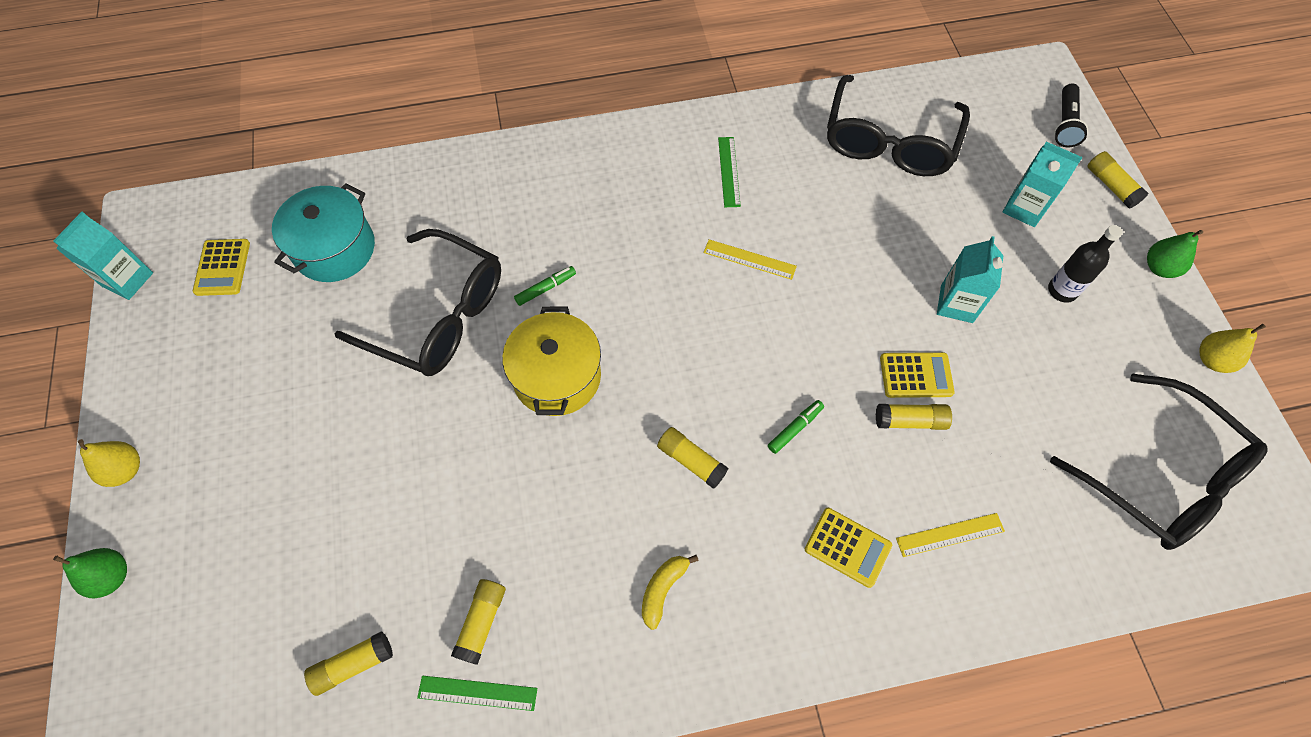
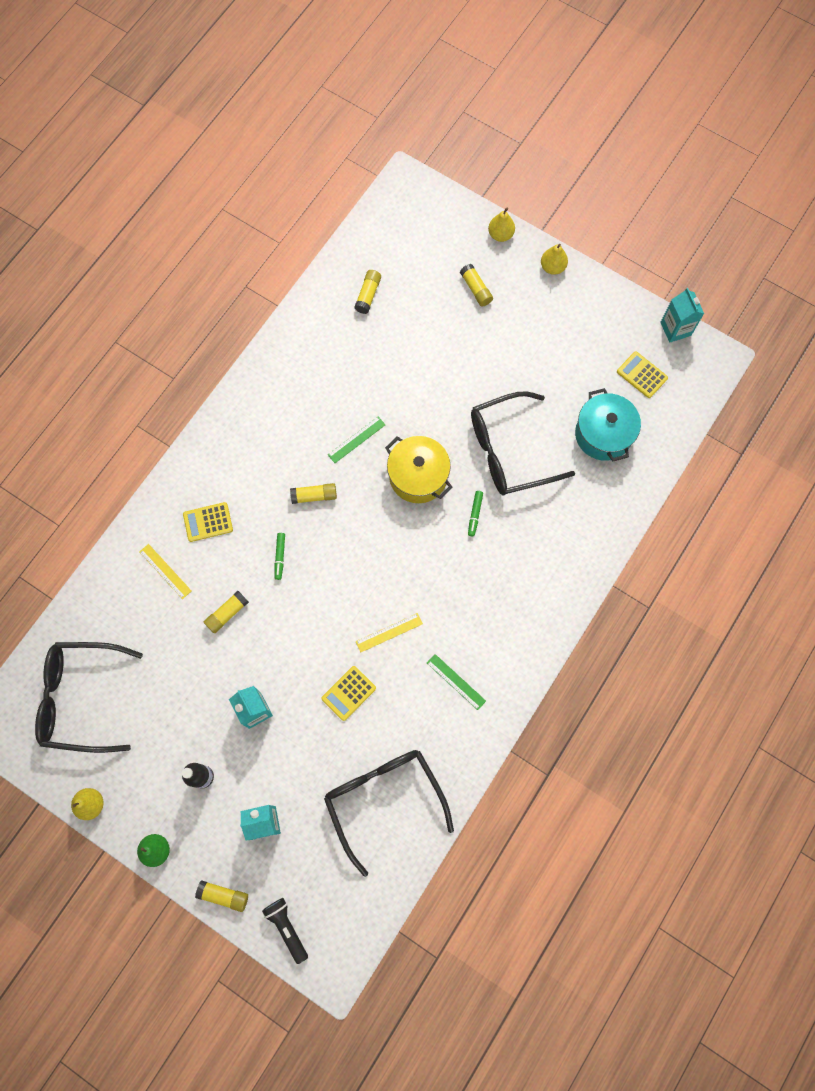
camera: 135 degrees right, 10 degrees up
(112, 577) = (500, 235): green pear -> yellow pear
(477, 692) = (309, 330): green ruler -> green ruler (356, 440)
(482, 622) = (335, 352): yellow glue stick -> yellow glue stick (476, 289)
(663, 589) = (273, 431): yellow banana -> none
(916, 375) = (243, 643): yellow calculator -> yellow calculator (348, 693)
(950, 534) = (165, 571): yellow ruler -> yellow ruler turned 75 degrees counterclockwise

